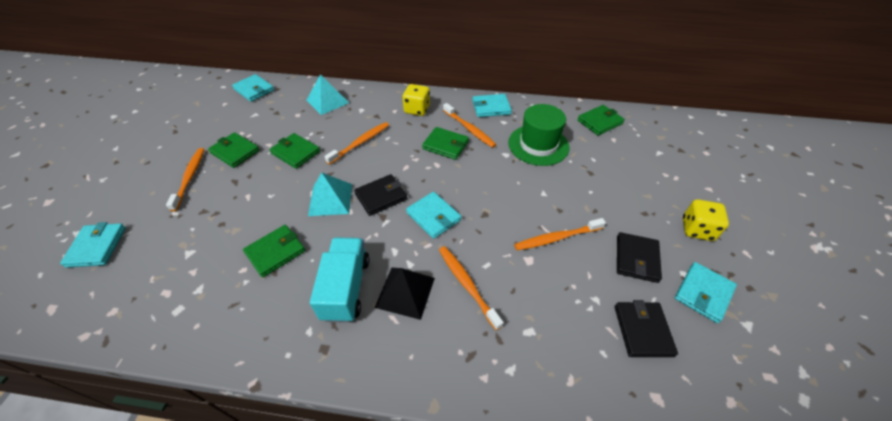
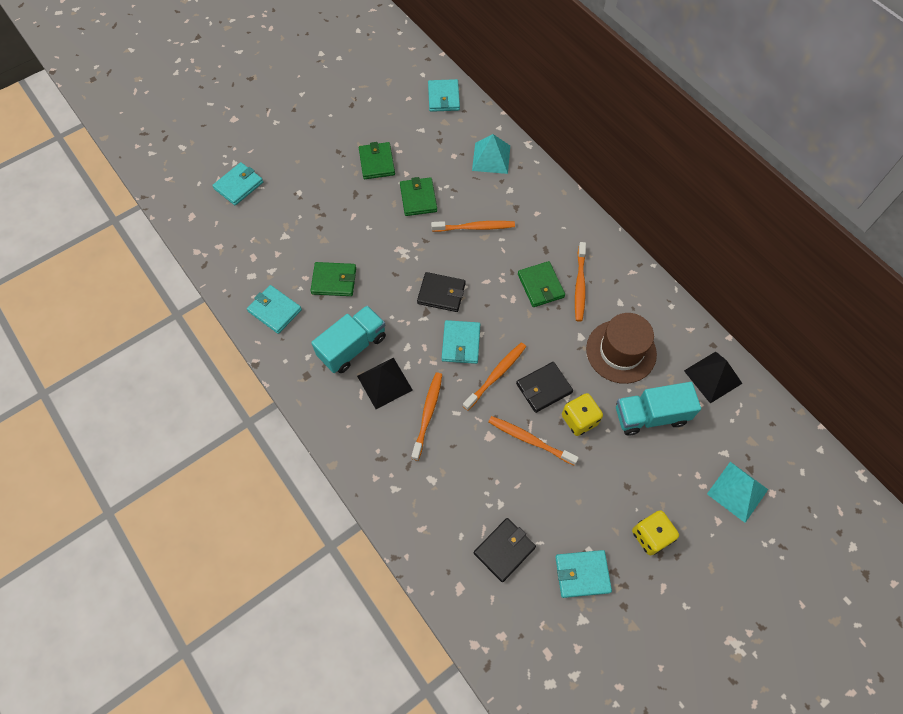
camera: 45 degrees right, 15 degrees up
(190, 177) = (329, 165): orange toothbrush -> orange toothbrush (496, 375)
(330, 199) = (404, 266): turquoise pyramid -> turquoise pyramid (737, 491)
(417, 109) = (557, 227): yellow dice -> yellow dice (579, 420)
(491, 107) = (627, 277): turquoise wallet -> turquoise wallet (275, 310)
(538, 145) = (621, 351): green hat -> brown hat
(599, 122) = (713, 377): green wallet -> black pyramid
(600, 164) = (650, 415): none -> turquoise truck
(636, 259) = (568, 508): black wallet -> black wallet (544, 388)

